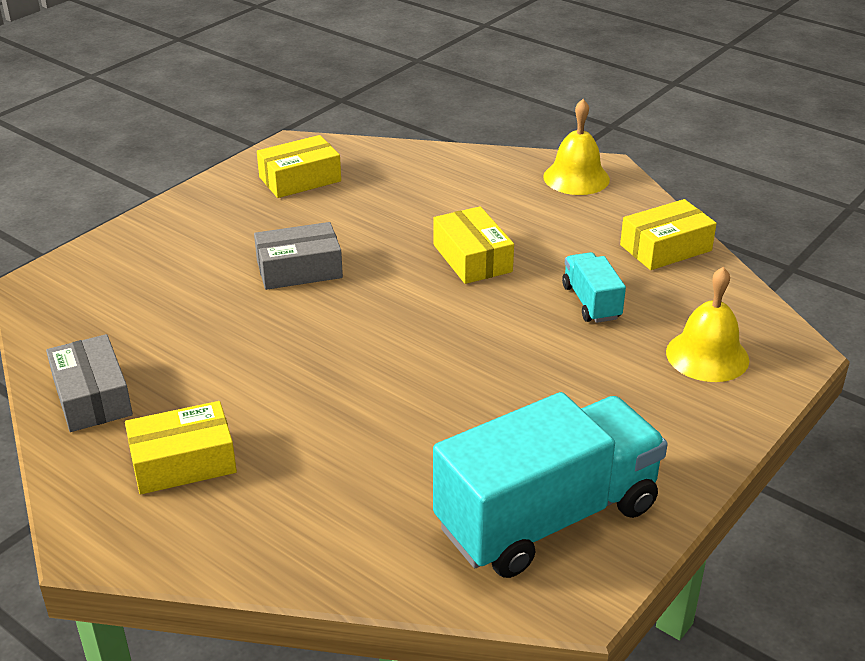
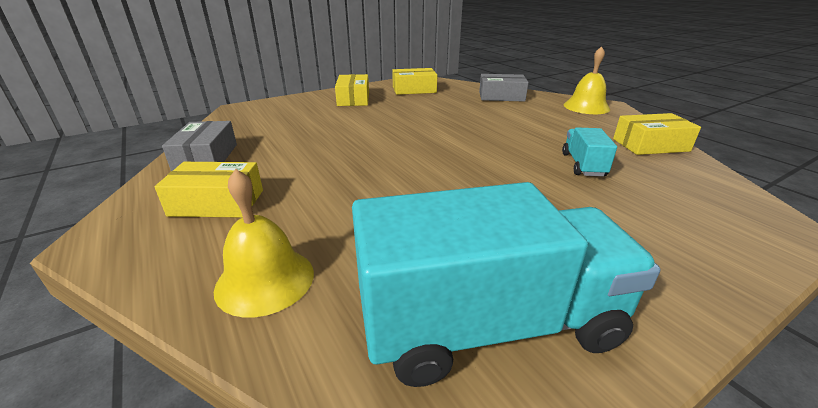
camera: 20 degrees right, 5 degrees down
(299, 269) = (385, 121): grey box -> grey box (501, 96)
(472, 258) = (500, 131): yellow box -> yellow box (353, 99)
(707, 356) = (689, 215): yellow bell -> yellow bell (265, 280)

